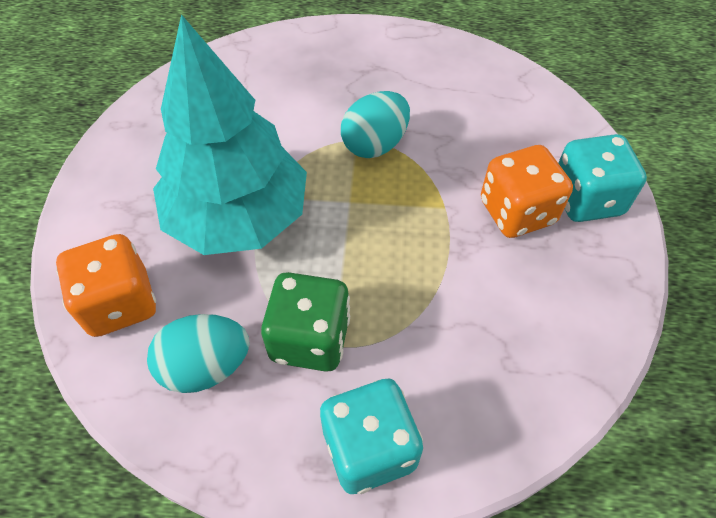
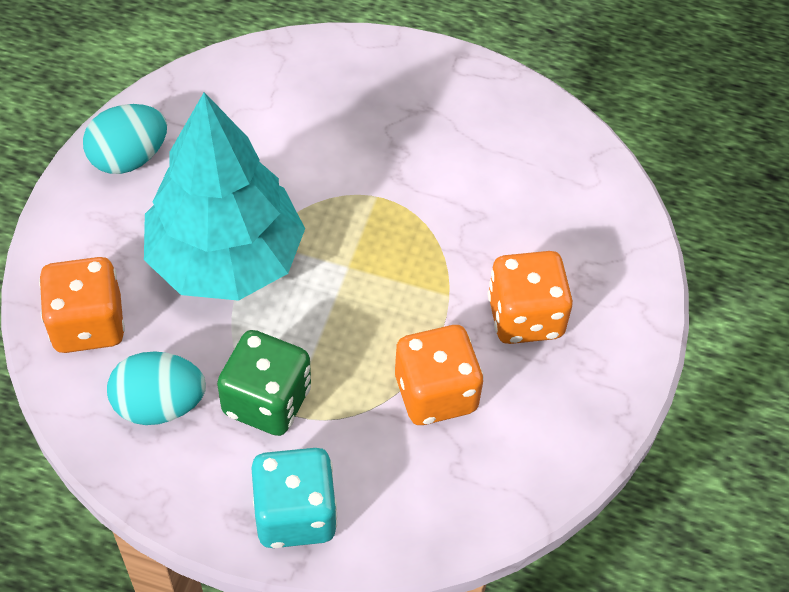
camera: 10 degrees right, 0 degrees up
(375, 144) = (396, 206): turquoise egg -> turquoise egg (129, 158)
(464, 296) = (435, 393): none -> orange dice
(586, 199) = (607, 319): turquoise dice -> none

